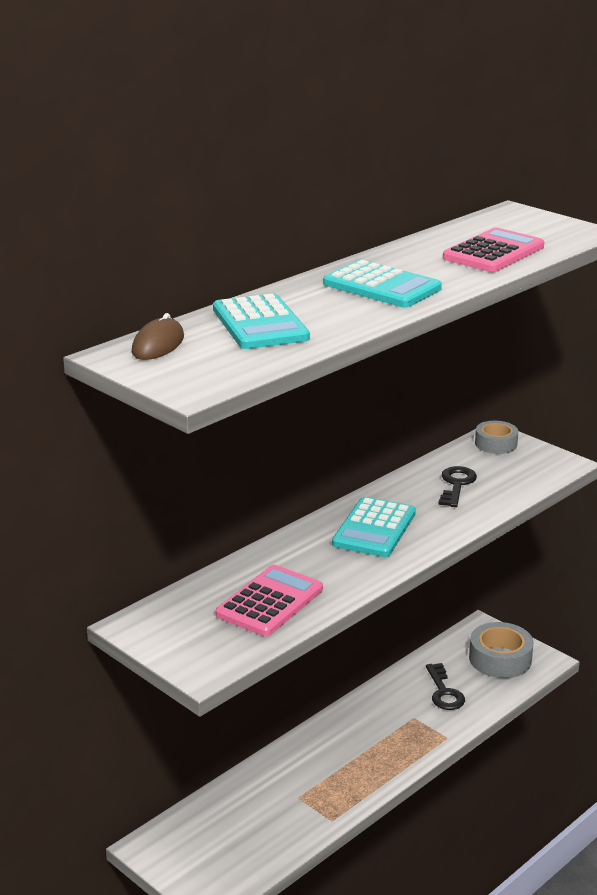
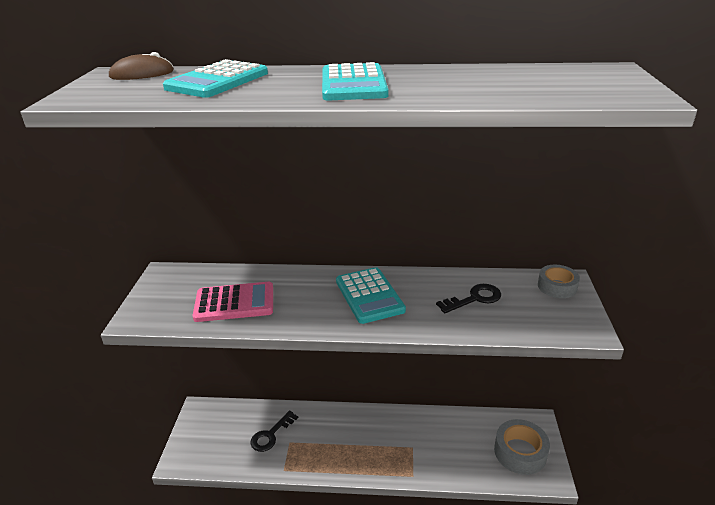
camera: 50 degrees right, 5 degrees up
(374, 528) = (369, 296): turquoise calculator -> turquoise calculator turned 90 degrees counterclockwise
(444, 692) = (453, 446): black key -> black key (271, 435)
(493, 252) = (506, 88): pink calculator -> none

